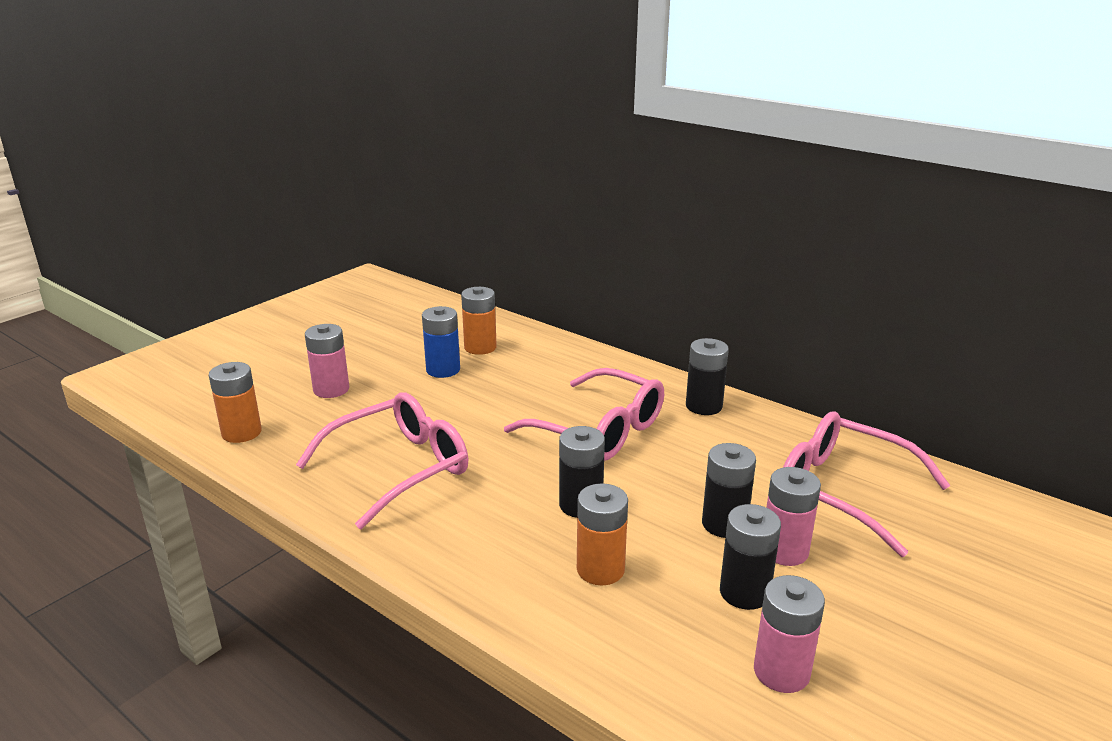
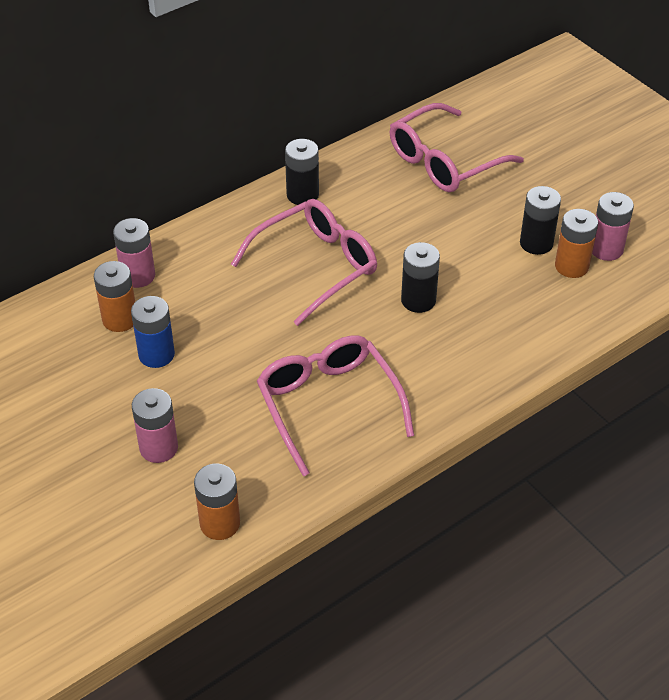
camera: 75 degrees left, 20 degrees up
(600, 569) = (496, 306): orange battery -> orange battery (571, 266)
(724, 524) = (464, 231): black battery -> none
(784, 551) = (500, 212): pink battery -> pink battery (138, 276)

